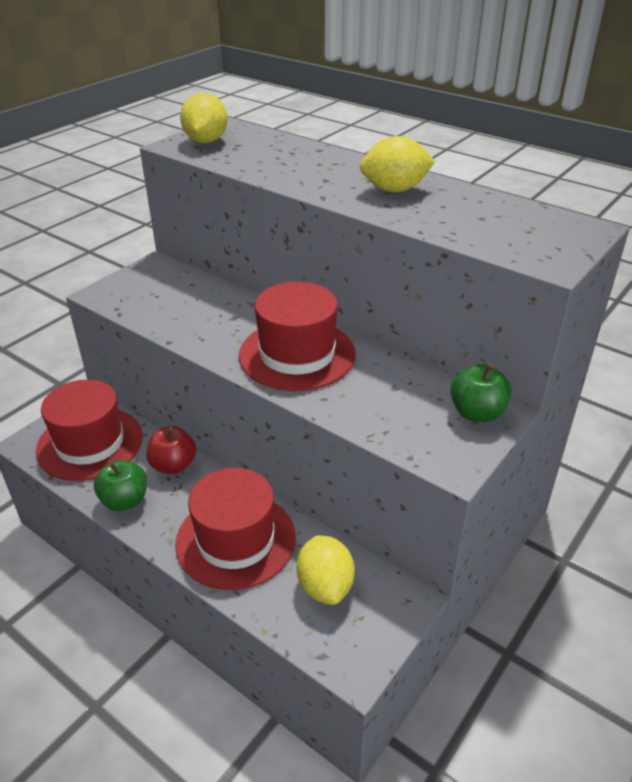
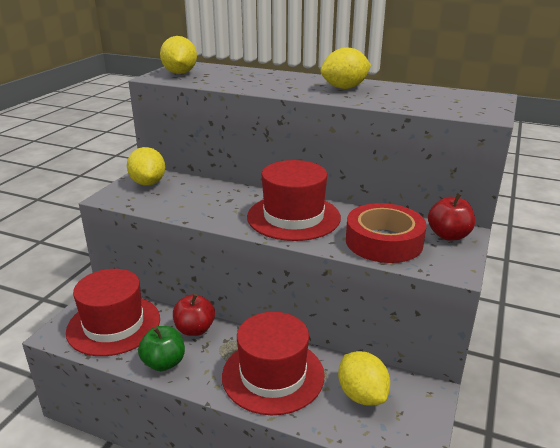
camera: 15 degrees left, 10 degrees down
(153, 279) = (148, 183): none -> yellow lemon
(388, 408) = (384, 241): none -> red tape
(476, 413) = (448, 235): green apple -> red apple

